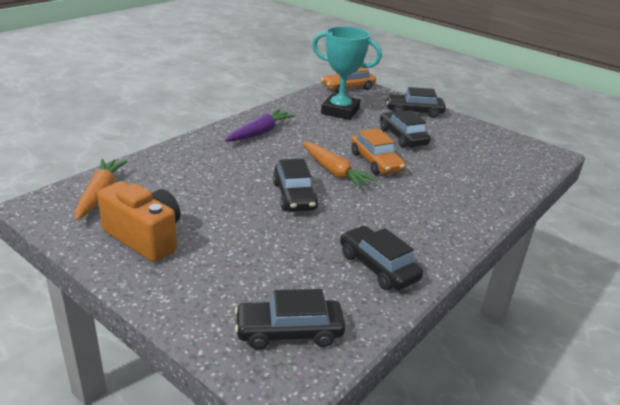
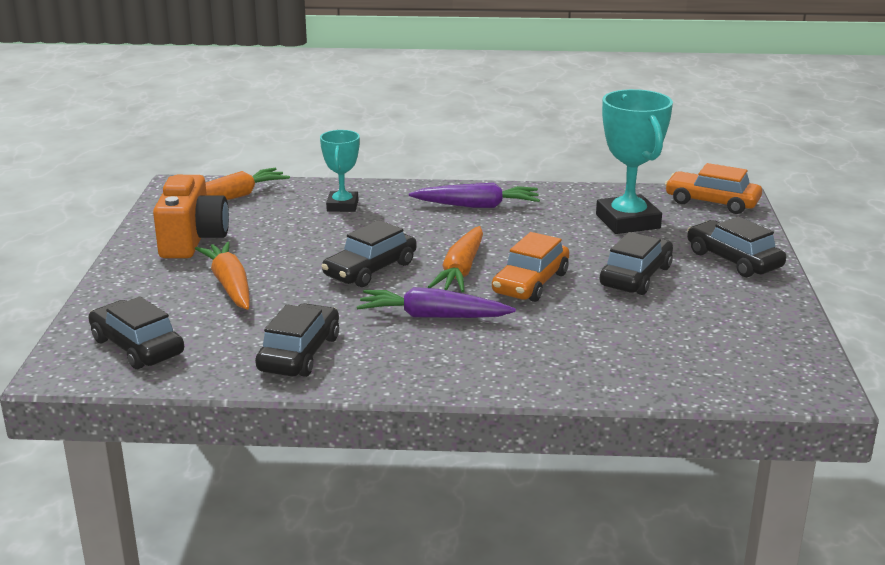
camera: 55 degrees right, 5 degrees down
(188, 166) = (342, 206): none -> turquoise trophy
(243, 252) = (230, 285): none -> orange carrot
(381, 204) = (433, 316): none -> purple carrot

